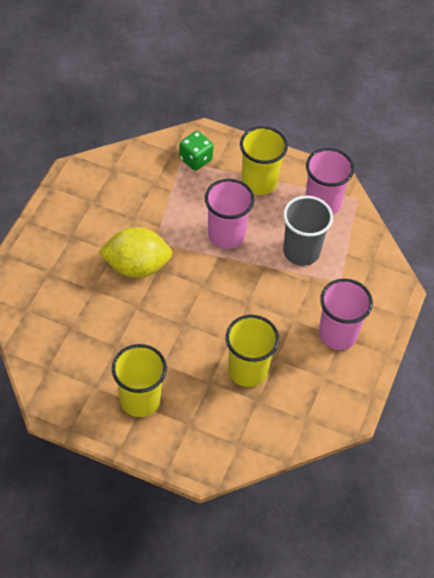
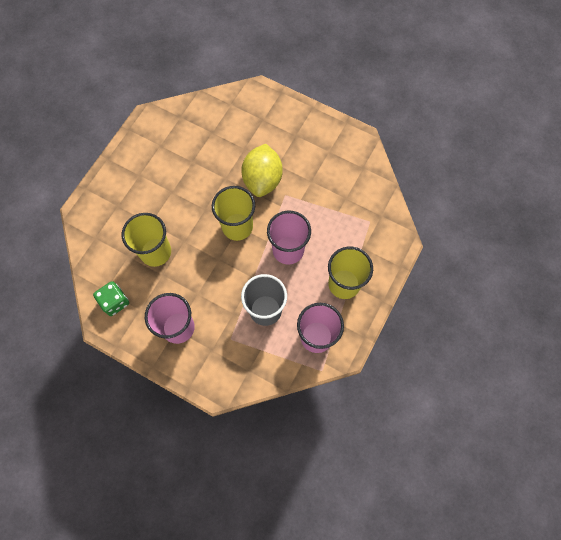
camera: 100 degrees right, 15 degrees up
(140, 400) = (144, 174): yellow cup -> yellow cup (237, 226)
(195, 159) = (372, 233): green dice -> green dice (115, 302)

